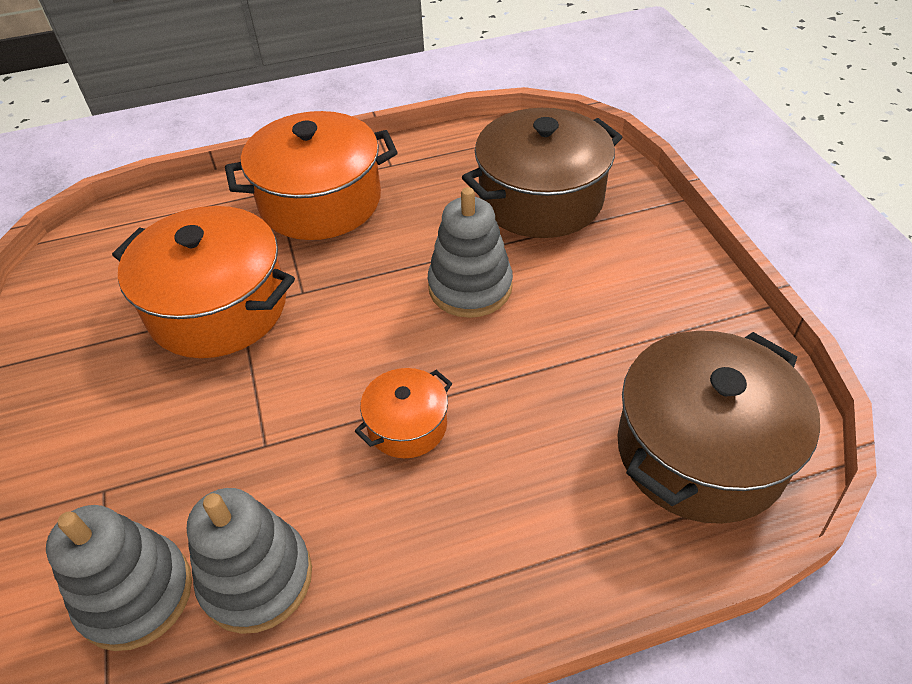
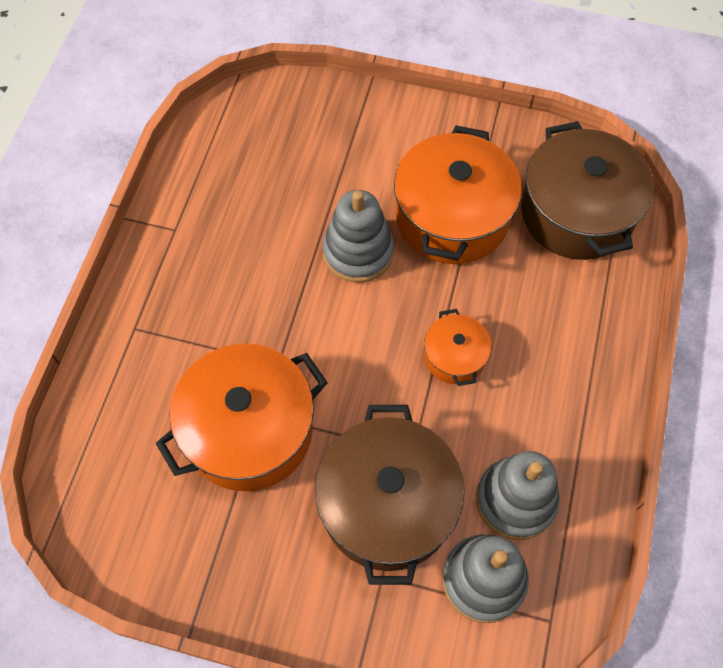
camera: 60 degrees left, 15 degrees up
(320, 201) = (178, 302): orange pot -> orange pot (452, 217)
(540, 199) = (302, 156): brown pot -> brown pot (387, 505)

